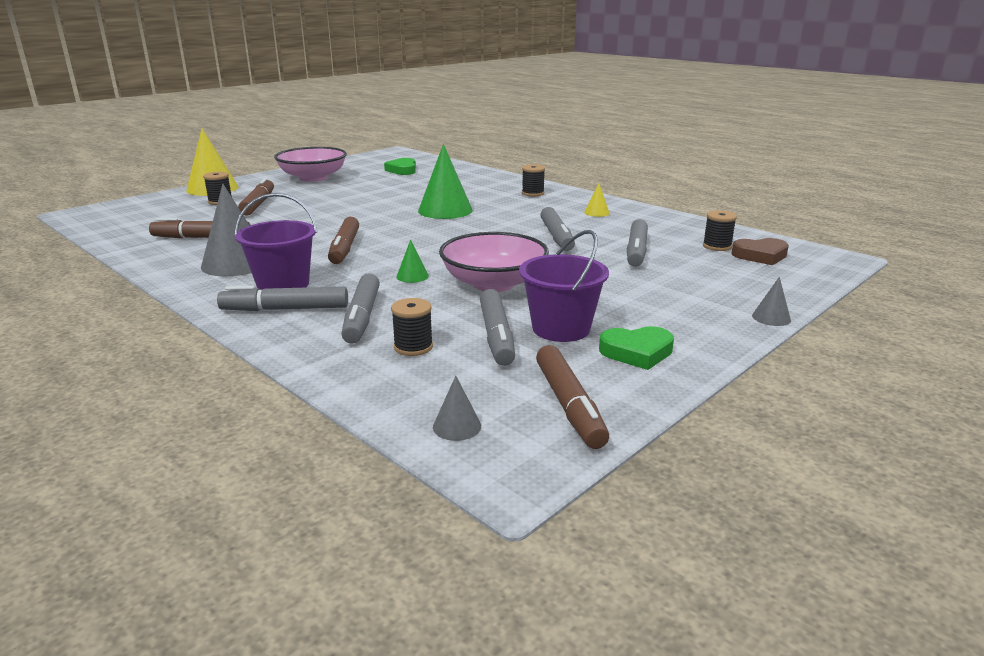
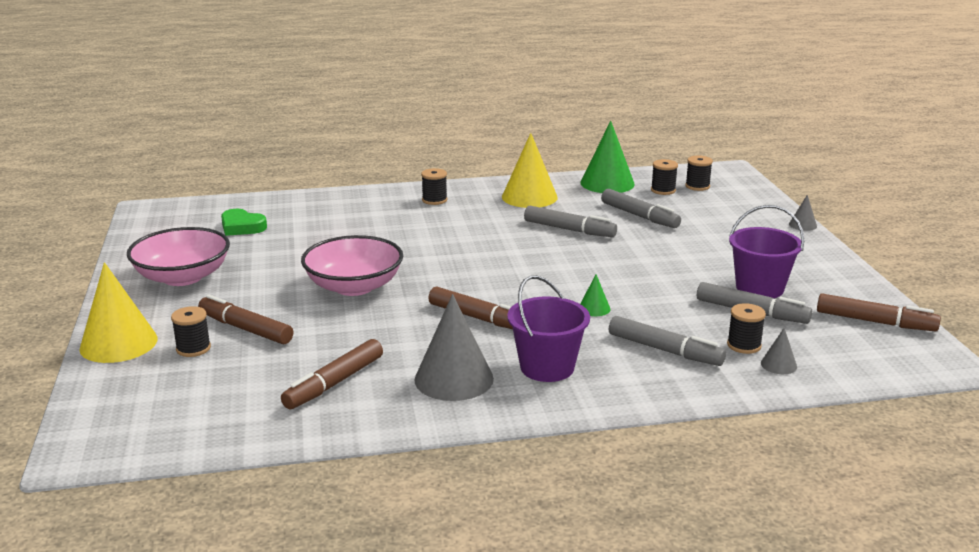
camera: 55 degrees left, 0 degrees up
(285, 309) = (611, 378): grey marker -> none
(445, 210) = (428, 248): green cone -> green cone (607, 183)
(457, 426) = (878, 363): grey cone -> grey cone (778, 365)
(493, 283) = (648, 283): pink bowl -> pink bowl (354, 286)
(597, 212) = (529, 197): yellow cone -> yellow cone, size x2.18
(637, 352) = (818, 279): green heart -> none
(760, 256) = (697, 186): brown heart -> black spool

